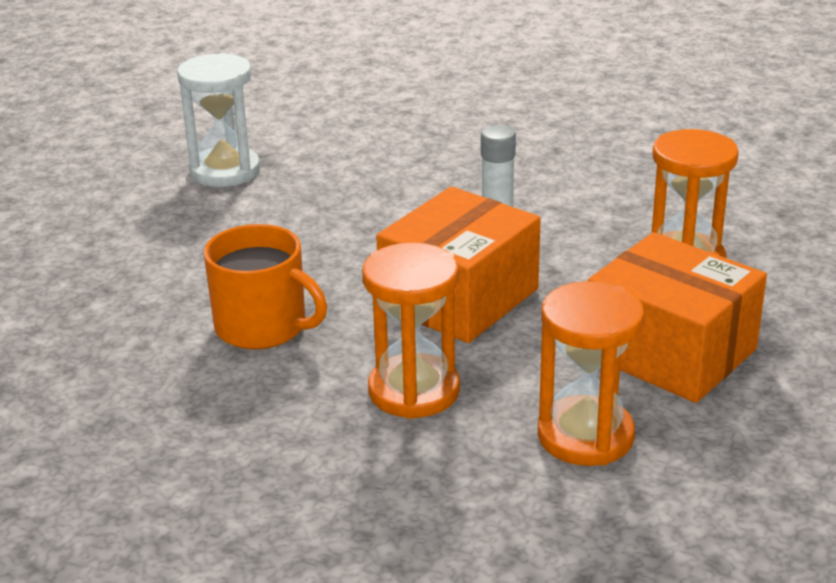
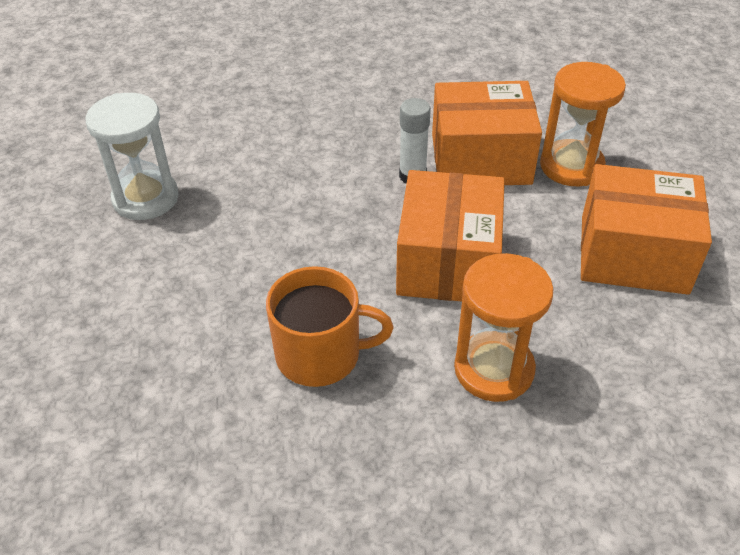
camera: 30 degrees left, 15 degrees up
(585, 436) = (647, 358): orange hourglass -> none
(587, 228) = (480, 159): none -> orange box

